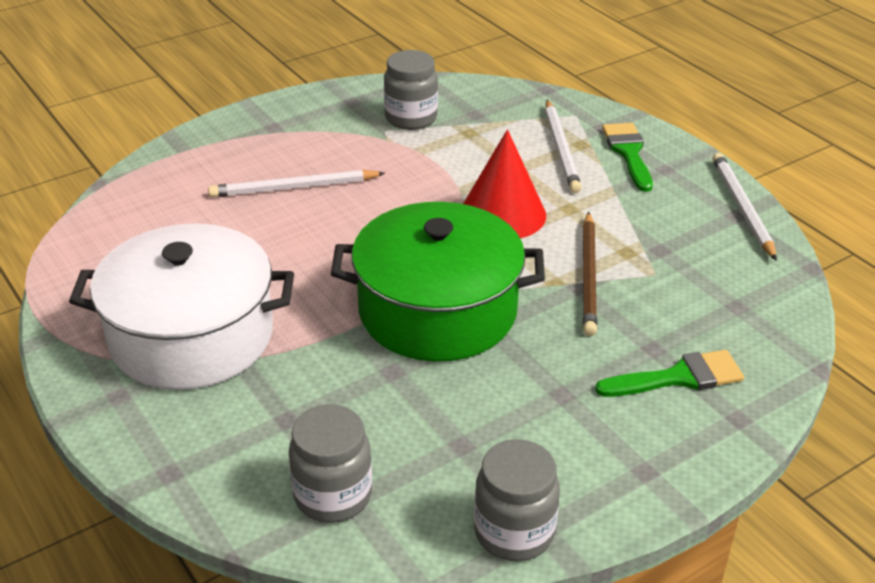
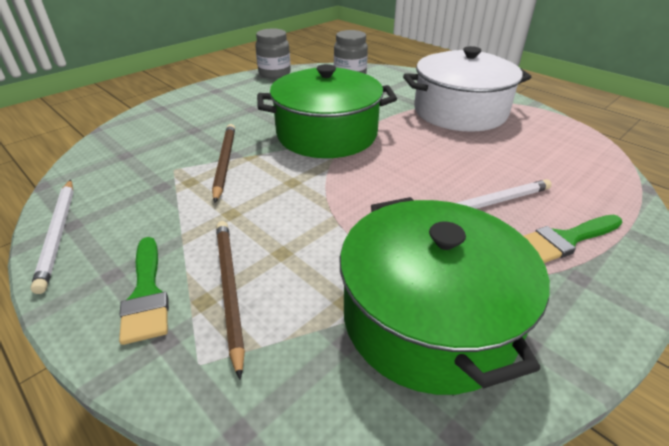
camera: 170 degrees right, 0 degrees up
(411, 118) = (428, 318): grey jar -> green pot
(502, 214) = (292, 201): red cone -> none
(561, 149) = (229, 289): white pencil -> brown pencil
(679, 377) = (184, 119): green brush -> green brush (565, 240)

